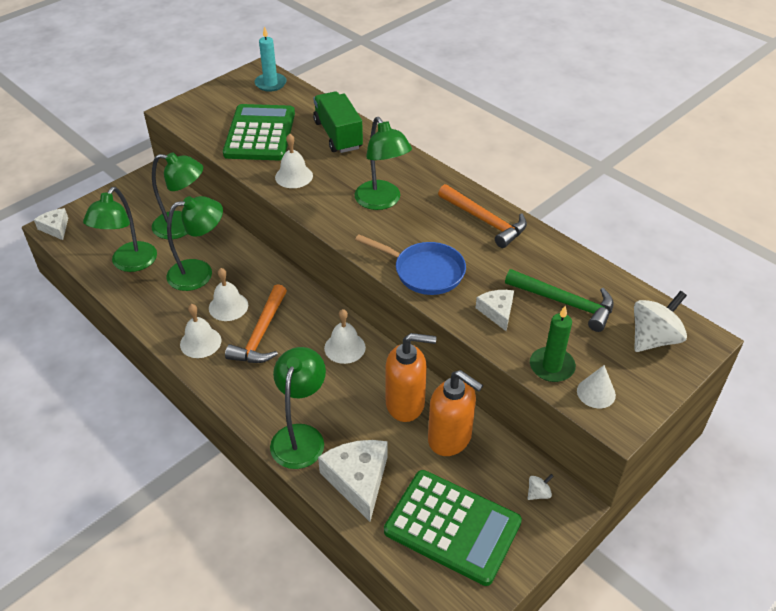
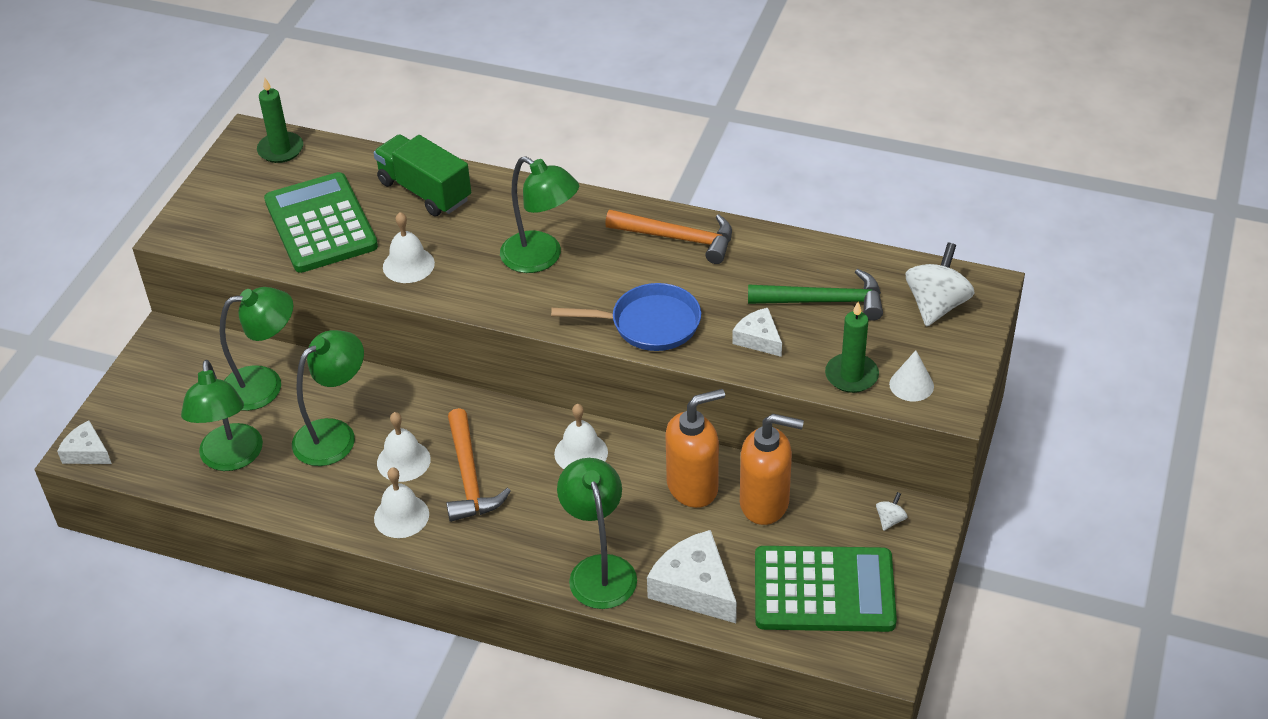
camera: 25 degrees left, 0 degrees up
(270, 84) = (280, 150): turquoise candle -> green candle

